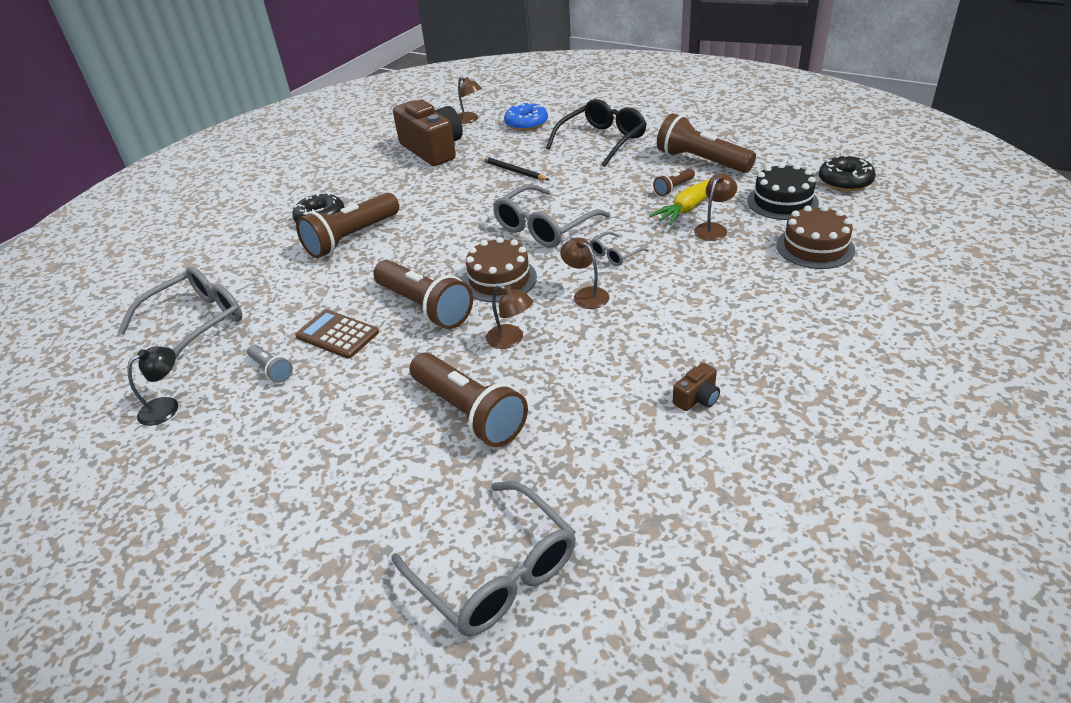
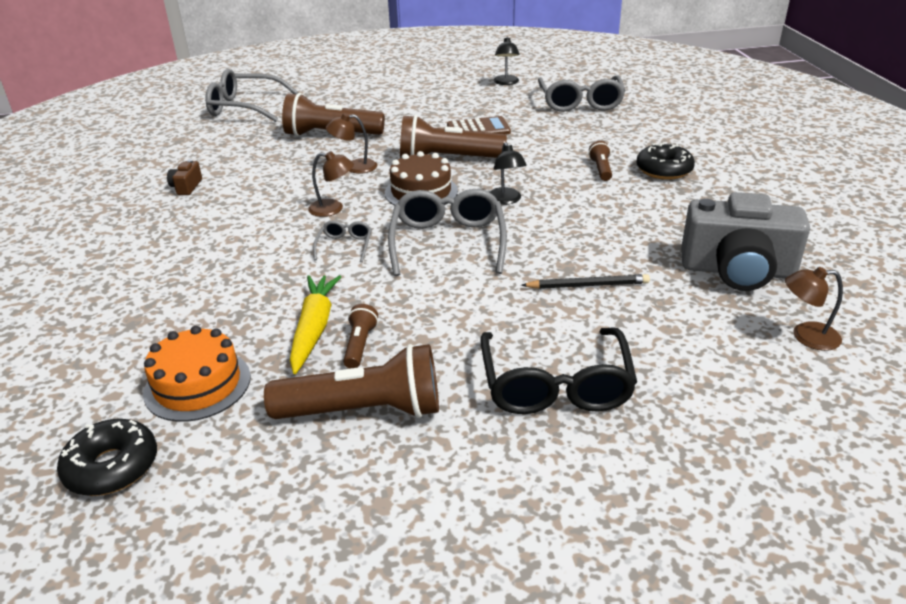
camera: 135 degrees right, 5 degrees down
(271, 370) = (483, 107): grey flashlight -> none
(351, 238) = (601, 169): brown flashlight -> brown flashlight, size x0.47
(433, 149) = (737, 271): brown camera -> grey camera
(457, 242) = (506, 200): none -> black lamp
(526, 123) = (717, 368): blue donut -> none
(713, 228) = (264, 311): brown lamp -> none
(782, 202) = (197, 385): black cake -> orange cake
(815, 247) = (131, 334): brown cake -> none

